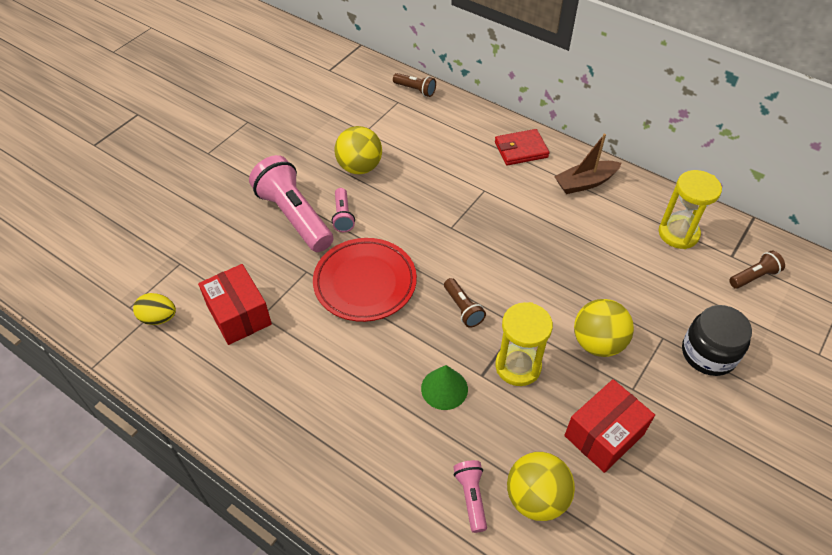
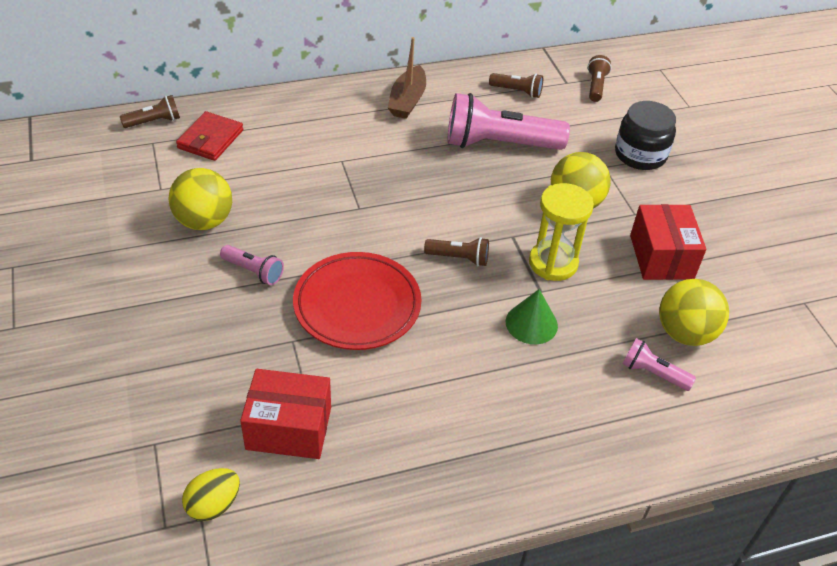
camera: 55 degrees left, 5 degrees down
(294, 216) = (207, 308): pink flashlight -> pink flashlight (499, 144)
(521, 150) = (323, 109): red wallet -> red wallet (210, 139)
(678, 234) = (517, 91): yellow hourglass -> brown flashlight

